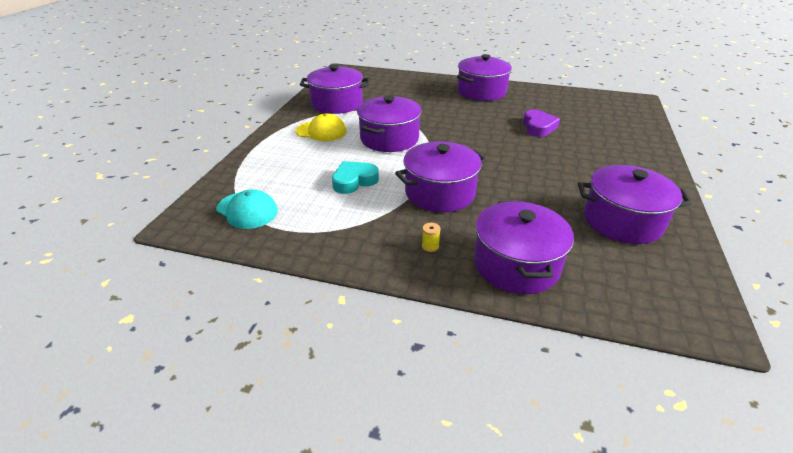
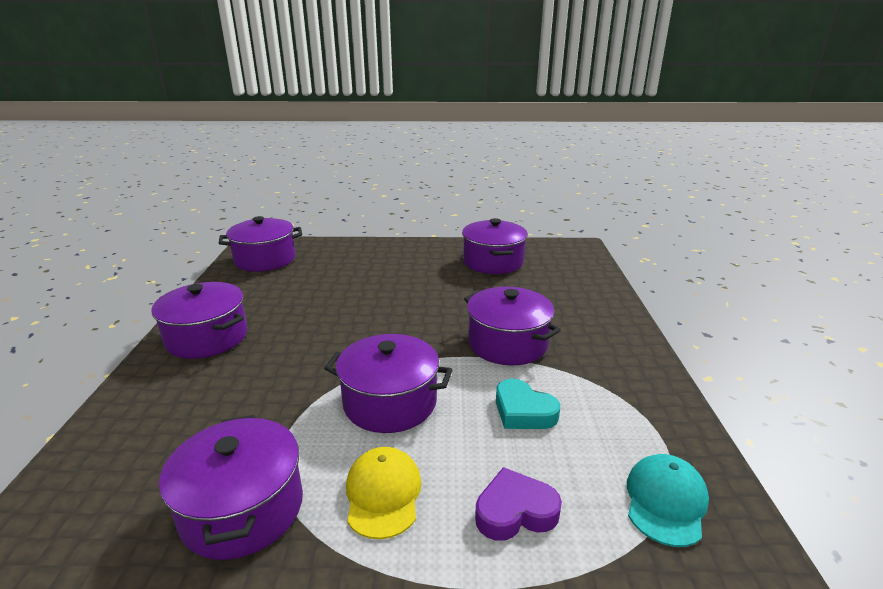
camera: 105 degrees left, 10 degrees down
(430, 246) = (599, 339): yellow spool -> none
(516, 264) = (584, 300): purple pot -> purple pot (265, 259)
(538, 127) = (329, 294): purple heart -> purple heart (515, 511)

